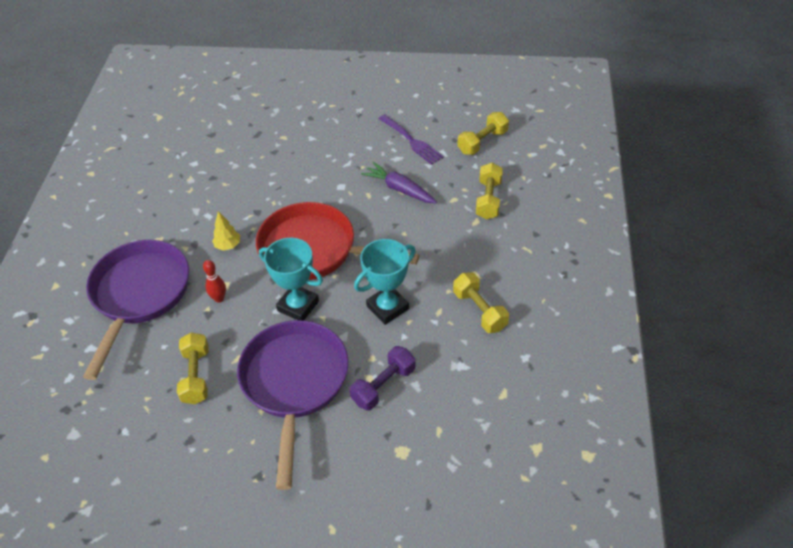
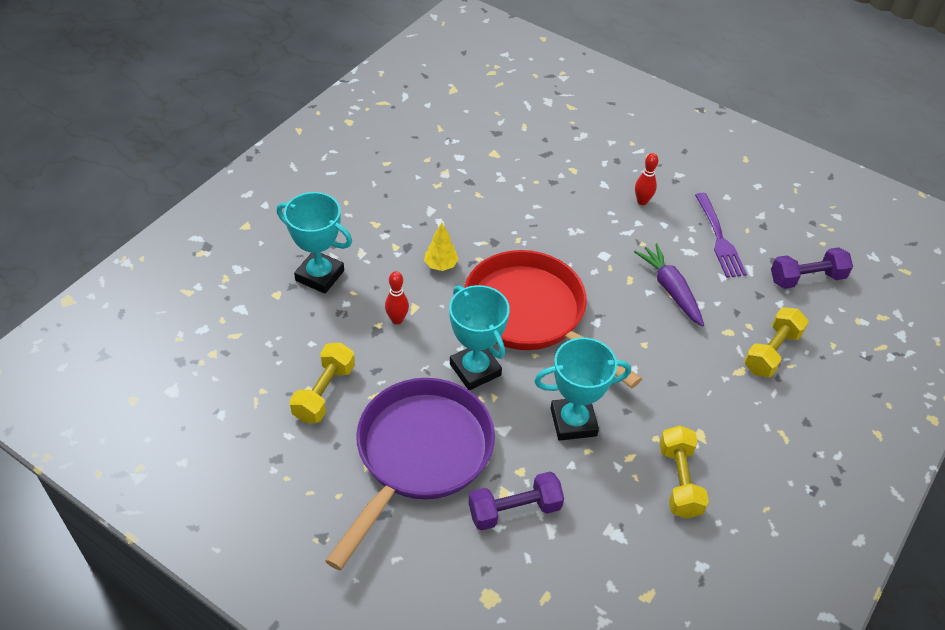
camera: 25 degrees right, 0 degrees up
(139, 295) = (320, 275): purple pan -> turquoise trophy
(345, 138) = (642, 201): none -> red bowling pin
(482, 142) = (806, 278): yellow dumbbell -> purple dumbbell

